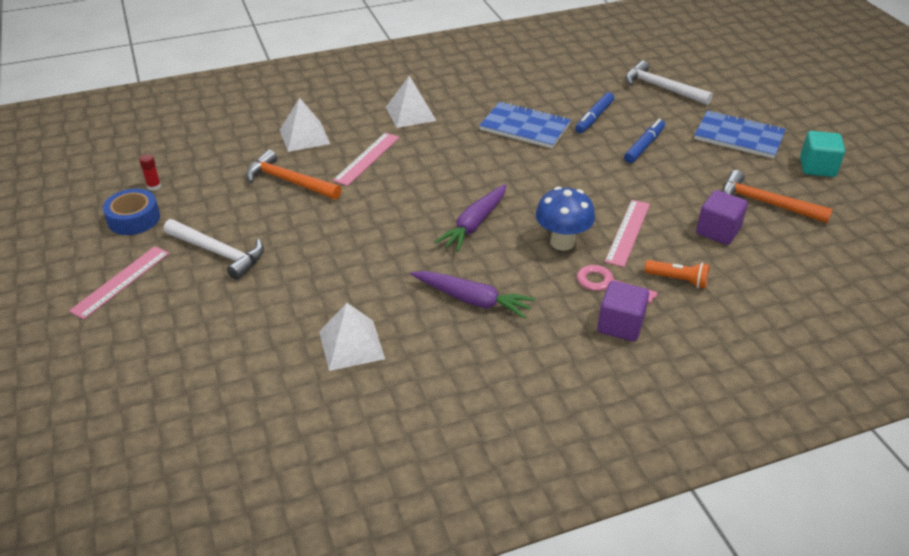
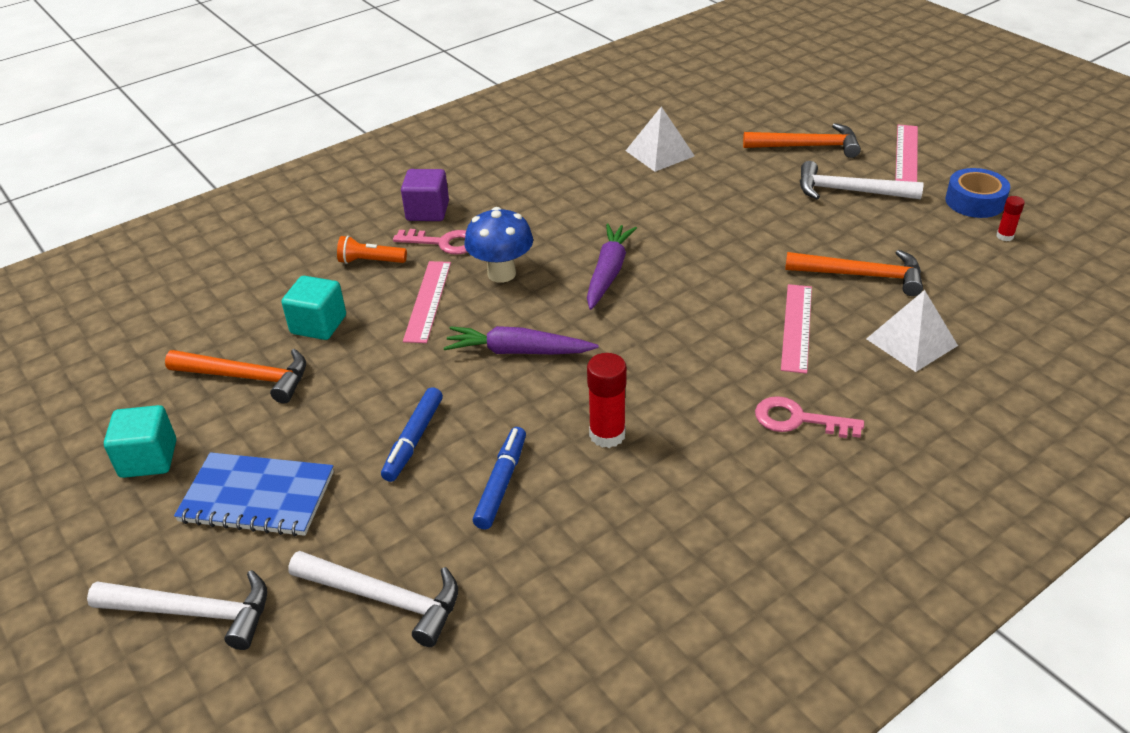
camera: 165 degrees right, 0 degrees up
(198, 314) = (808, 146): none -> orange hammer
(410, 114) = (798, 420): white pyramid -> pink key
(472, 300) = (573, 203): purple carrot -> purple carrot (518, 351)
(525, 127) = (607, 435): blue notebook -> red glue stick
(718, 231) = (318, 325): purple cube -> turquoise cube
(759, 99) = (194, 613): none -> white hammer

